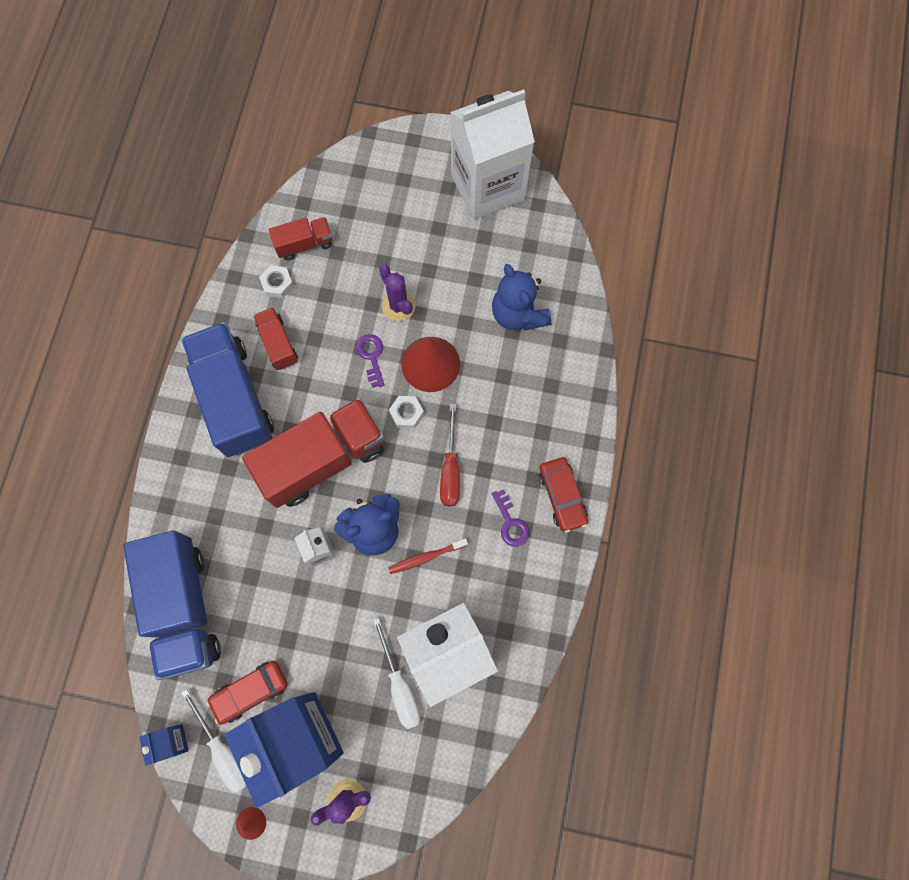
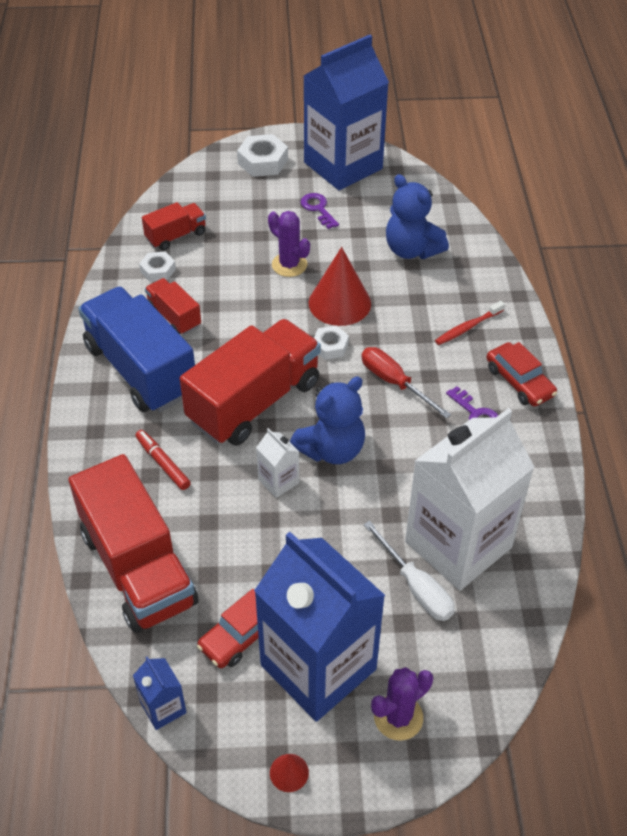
camera: 15 degrees left, 25 degrees down
(183, 607) = (138, 568): blue truck -> red truck
(223, 751) = (230, 702): white screwdriver -> none
(228, 506) = (163, 463): none -> red marker
(371, 356) = (276, 308): purple key -> purple key (318, 209)
(411, 164) = (263, 162): none -> white nut
(426, 557) = (398, 462): red toothbrush -> red toothbrush (467, 327)
(450, 469) = (394, 383): red screwdriver -> red screwdriver turned 150 degrees clockwise
(487, 187) = (343, 166): white carton -> blue carton

